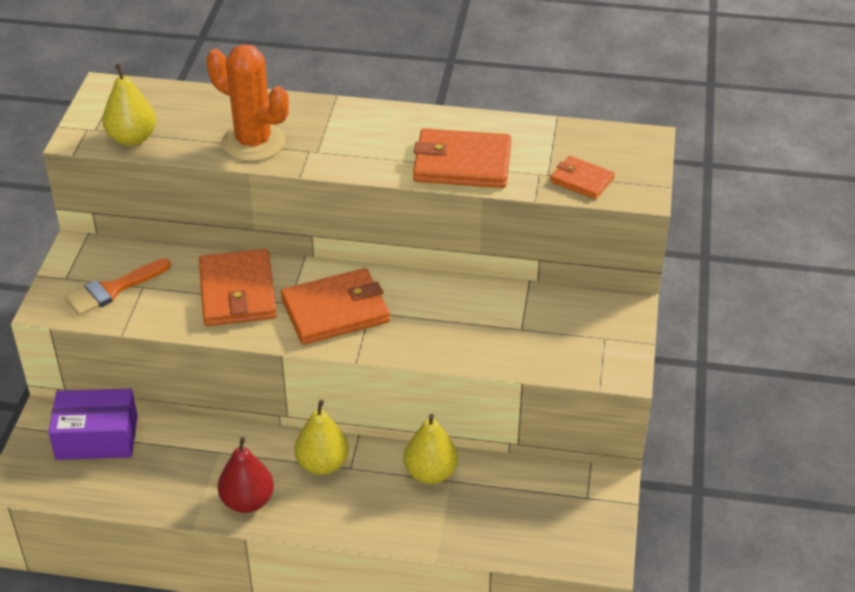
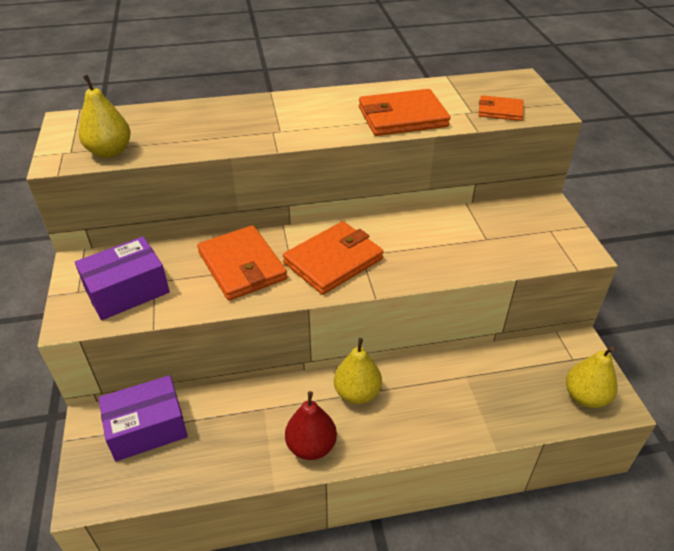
camera: 20 degrees left, 0 degrees up
(112, 289) = (127, 291): orange brush -> purple box
(253, 142) = (221, 135): orange cactus -> none
(430, 473) = (446, 375): yellow pear -> yellow pear (585, 397)

